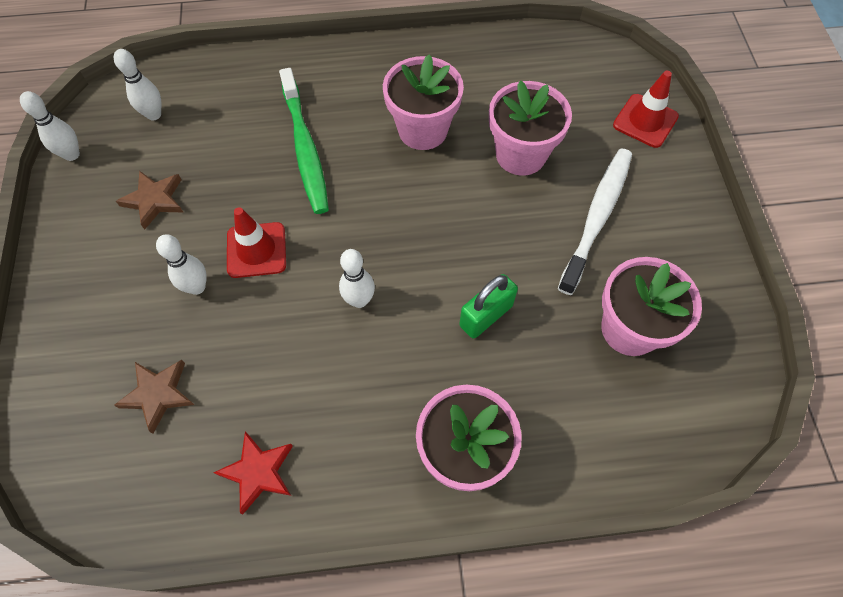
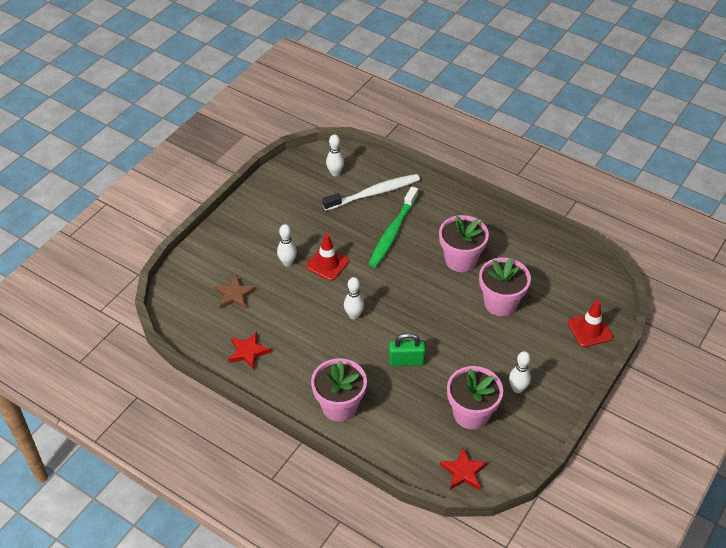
camera: 40 degrees right, 15 degrees down
(72, 154) = (283, 170): white bowling pin -> white bowling pin (517, 388)
(154, 200) = (301, 213): brown star -> none
(597, 217) = (509, 356): white toothbrush -> white toothbrush (374, 193)
(699, 419) = (463, 472): none -> red star

